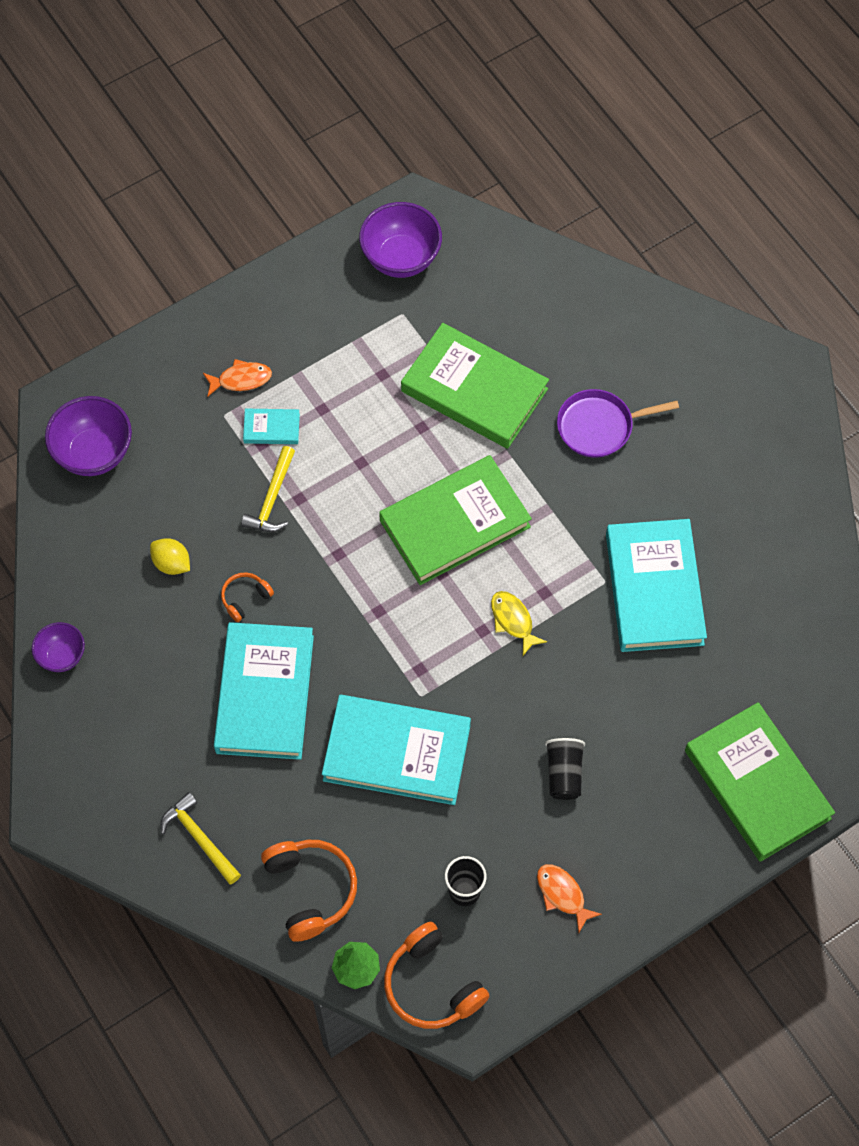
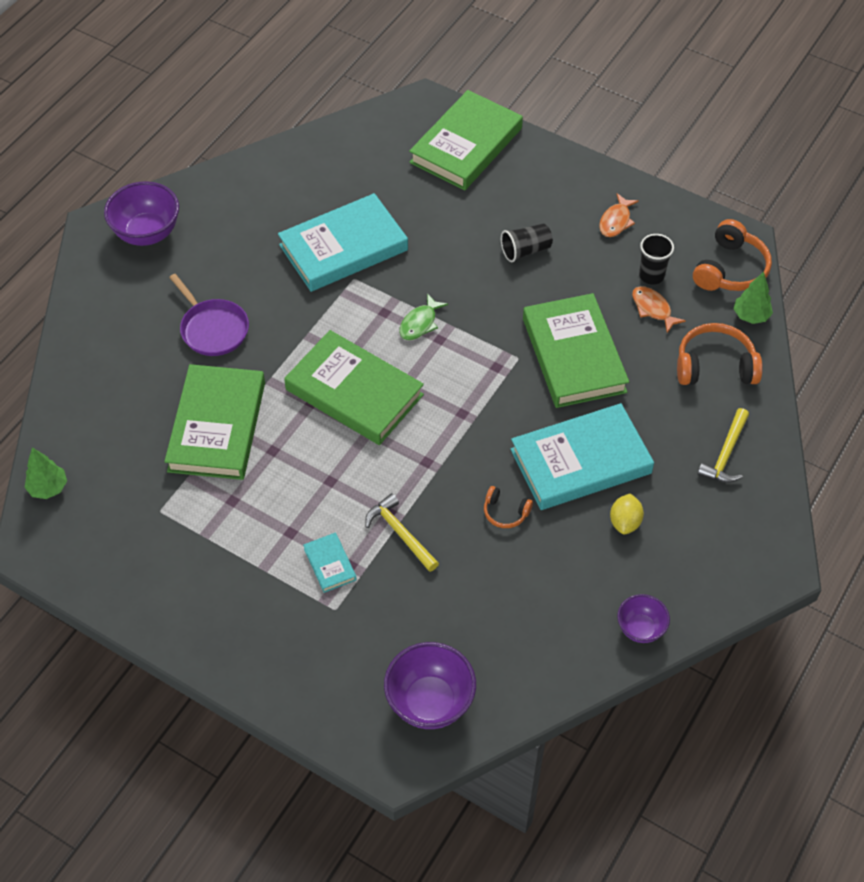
camera: 115 degrees left, 10 degrees down
(172, 563) = (505, 583): yellow lemon -> yellow lemon (625, 522)
(241, 379) = (290, 612): orange fish -> orange fish (653, 309)
(272, 498) = (400, 533): yellow hammer -> yellow hammer turned 120 degrees counterclockwise
(310, 890) = (715, 366): orange headphones -> orange headphones turned 45 degrees clockwise
(397, 752) = (573, 355): turquoise book -> green book
(401, 258) = (98, 536): purple bowl -> purple bowl (147, 233)
(474, 235) = (48, 488): none -> green tree
(513, 620) = (420, 323): yellow fish -> green fish

